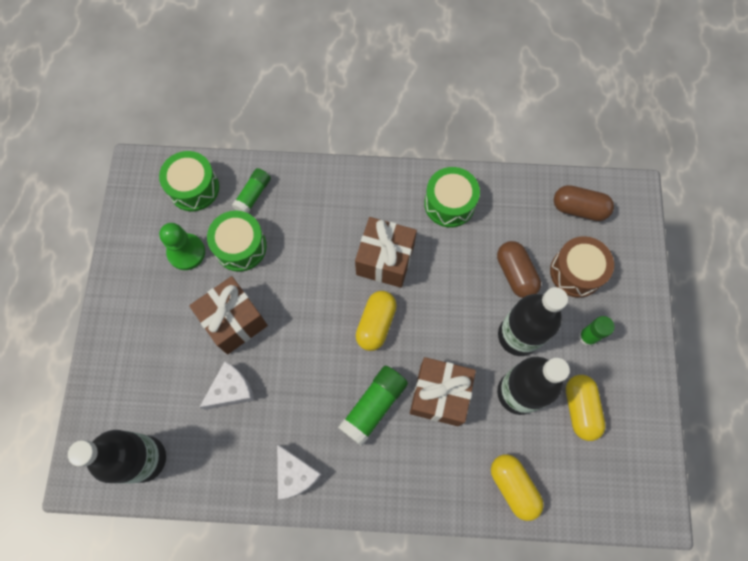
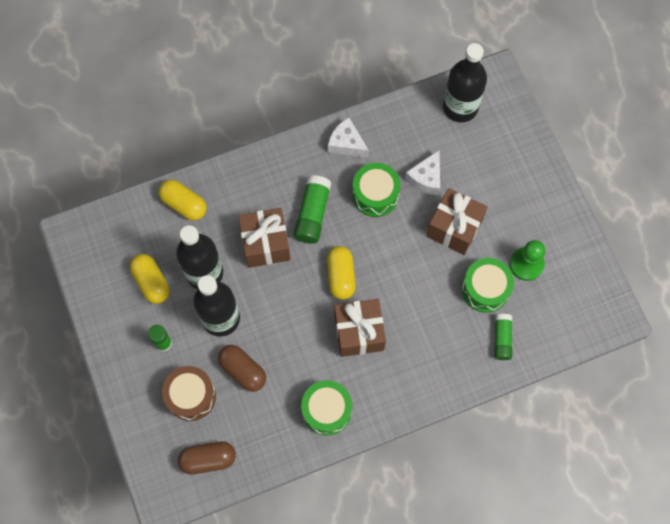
camera: 155 degrees right, 0 degrees up
(194, 188) = (556, 322): green drum -> green drum (375, 195)

